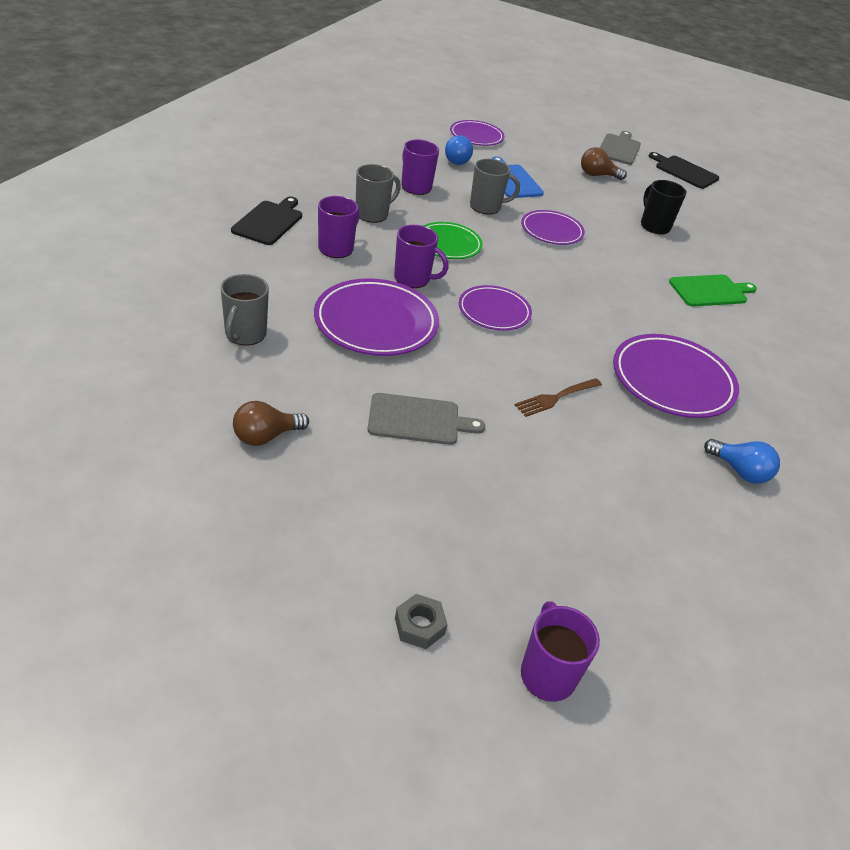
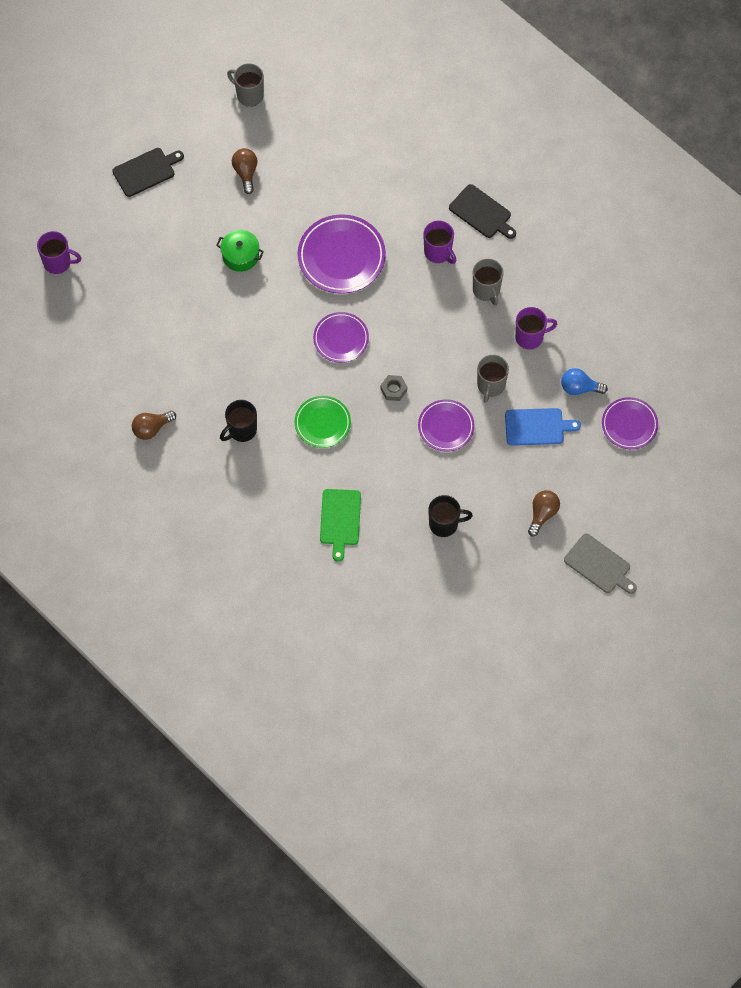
camera: 115 degrees right, 25 degrees up
(245, 334) = (342, 176): grey mug -> grey mug (249, 95)
(413, 279) = (390, 295): purple mug -> none
(418, 420) = (240, 256): grey cutting board -> green pot
(419, 626) = (100, 216): grey nut -> grey nut (393, 389)
(448, 244) = (435, 335): green plate -> green plate (322, 423)
(555, 398) = (242, 344): brown fork -> none
(672, 381) = (241, 430): purple plate -> black mug
(684, 171) = (546, 612): black cutting board -> black cutting board (146, 171)
(740, 471) = (151, 428): blue light bulb -> brown light bulb

